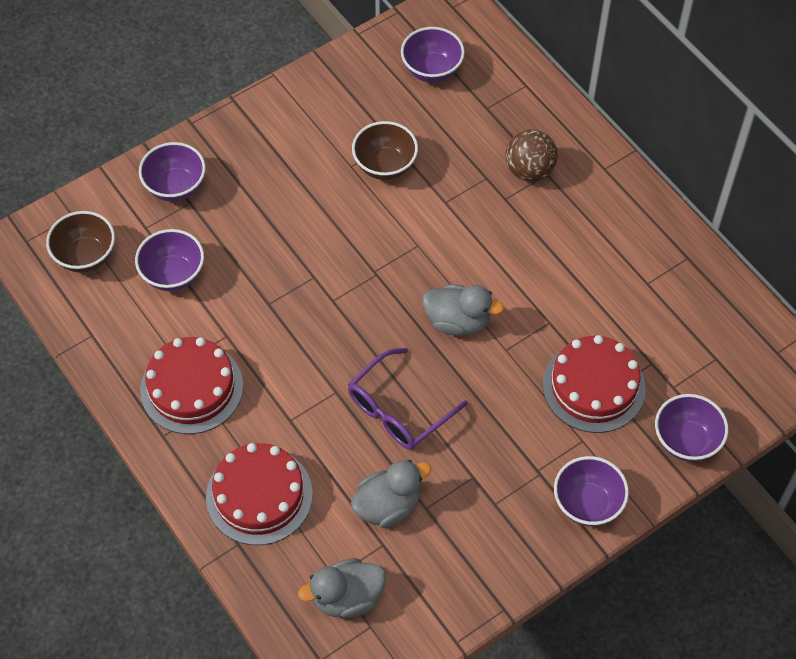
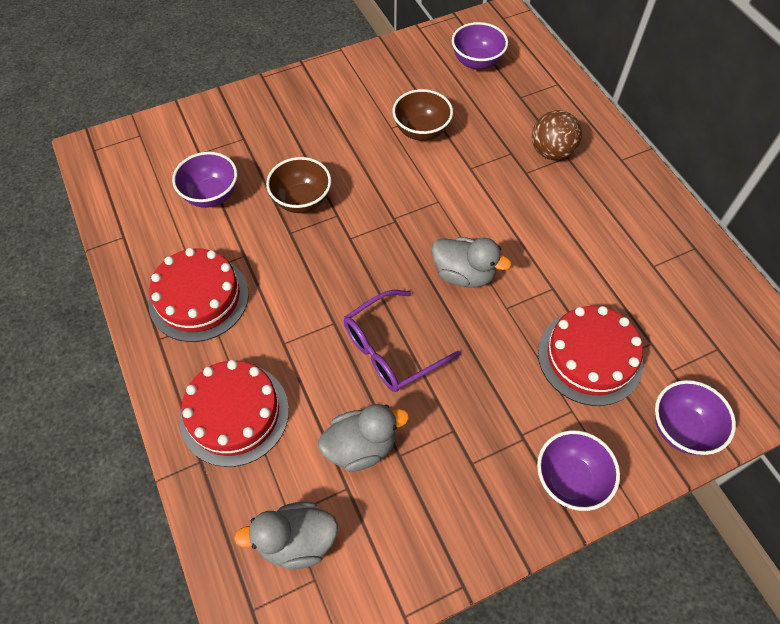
camera: 10 degrees right, 0 degrees up
(85, 256) = (140, 169): brown bowl -> brown bowl (302, 201)
(175, 187) = (234, 124): purple bowl -> none

